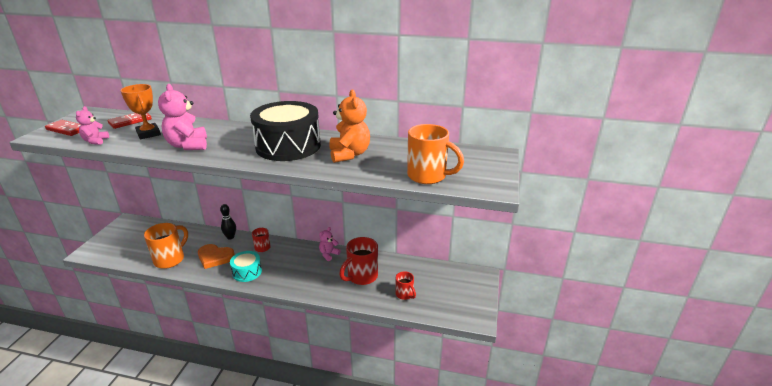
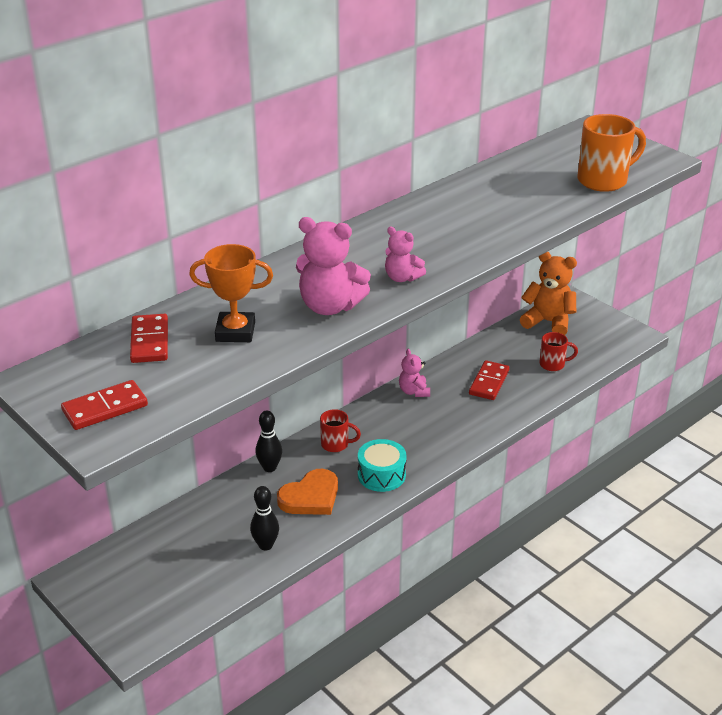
camera: 55 degrees left, 5 degrees up
(95, 141) = (205, 384): pink teddy bear -> pink teddy bear (402, 278)
(170, 259) = (265, 545): orange mug -> black bowling pin
(288, 146) = (424, 236): black drum -> none
(349, 154) = (497, 205): orange teddy bear -> orange teddy bear (548, 322)
(361, 276) = (489, 382): red mug -> red domino

